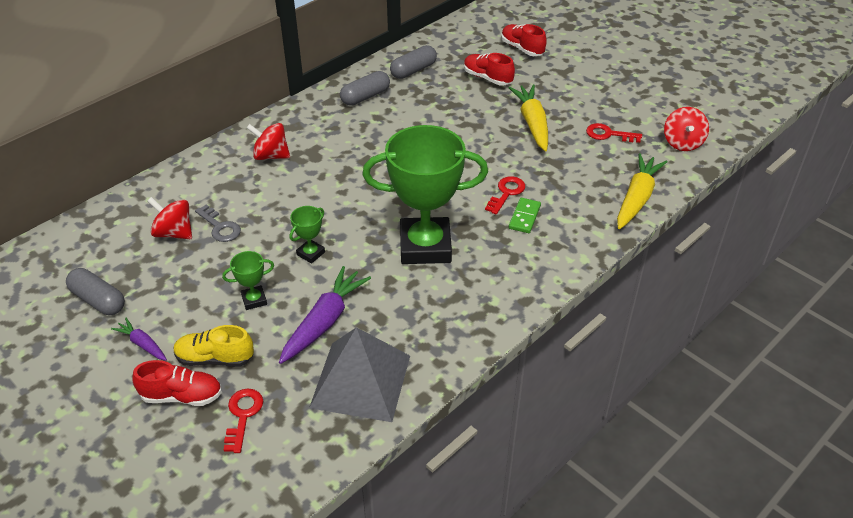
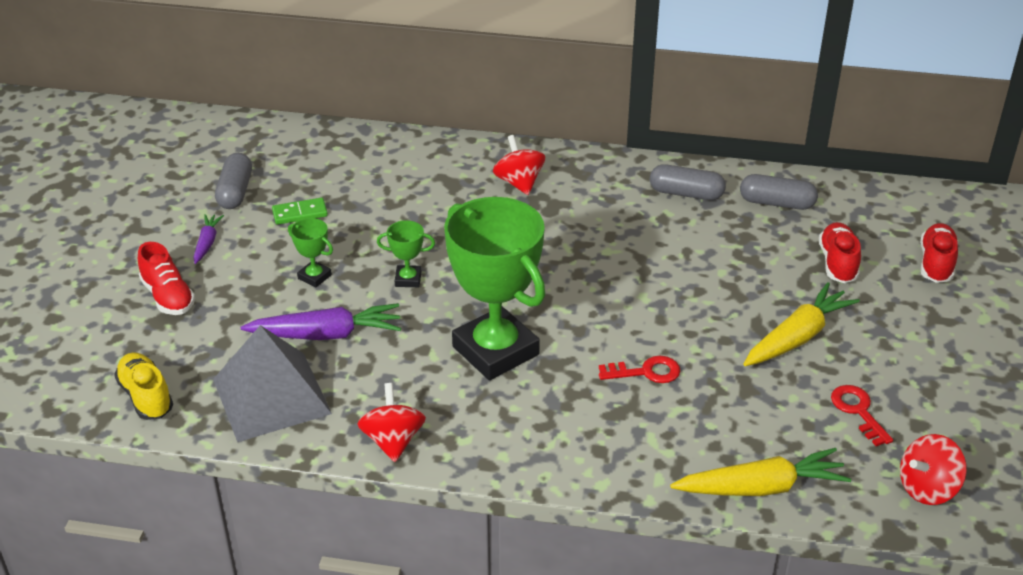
camera: 55 degrees right, 5 degrees down
(174, 233) = (354, 185): red spinning top -> red spinning top (393, 441)
(215, 358) = (225, 292): yellow shoe -> yellow shoe (146, 396)
(220, 227) = (387, 206): grey key -> none
(243, 415) = (173, 343): red key -> none
(524, 217) = (621, 404): green domino -> green domino (300, 213)

